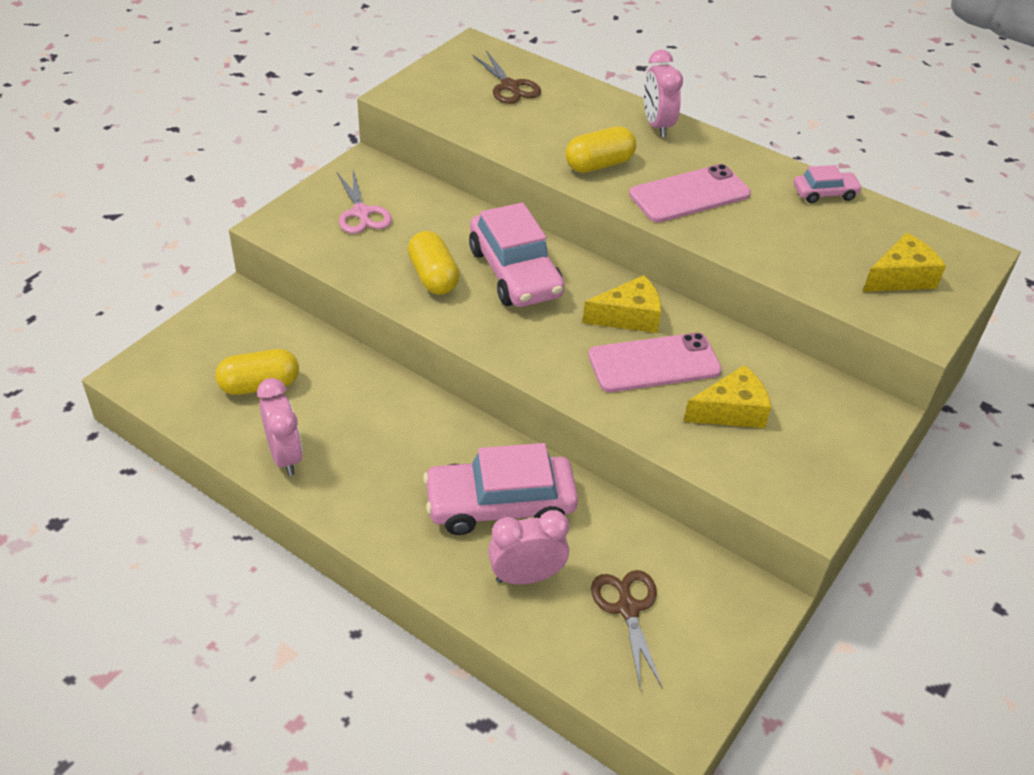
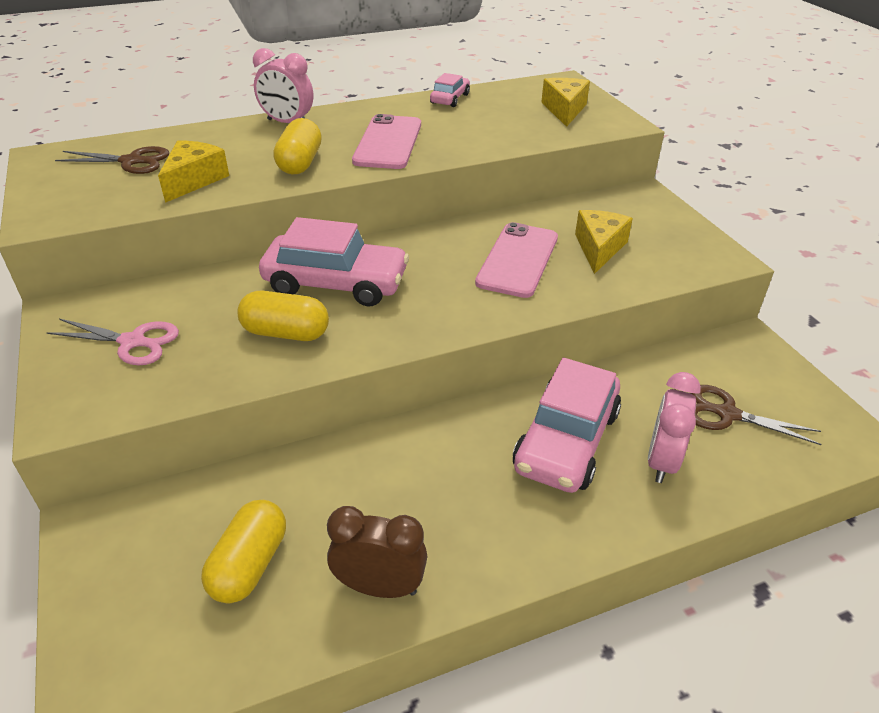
camera: 55 degrees left, 5 degrees down
(285, 456) = (379, 587): pink clock -> brown clock
(628, 317) = (453, 249): yellow cheese -> yellow cheese (194, 180)

